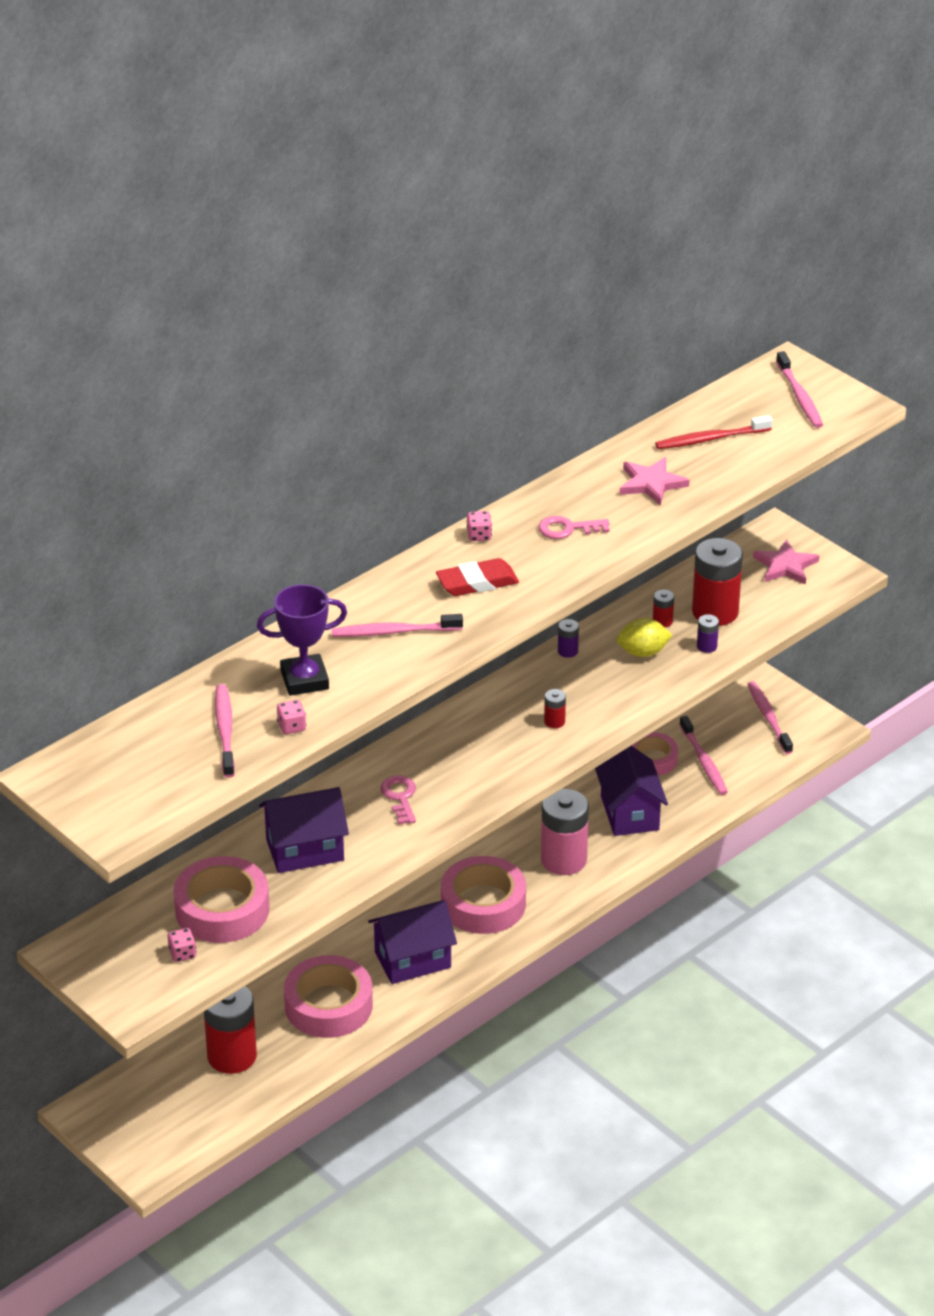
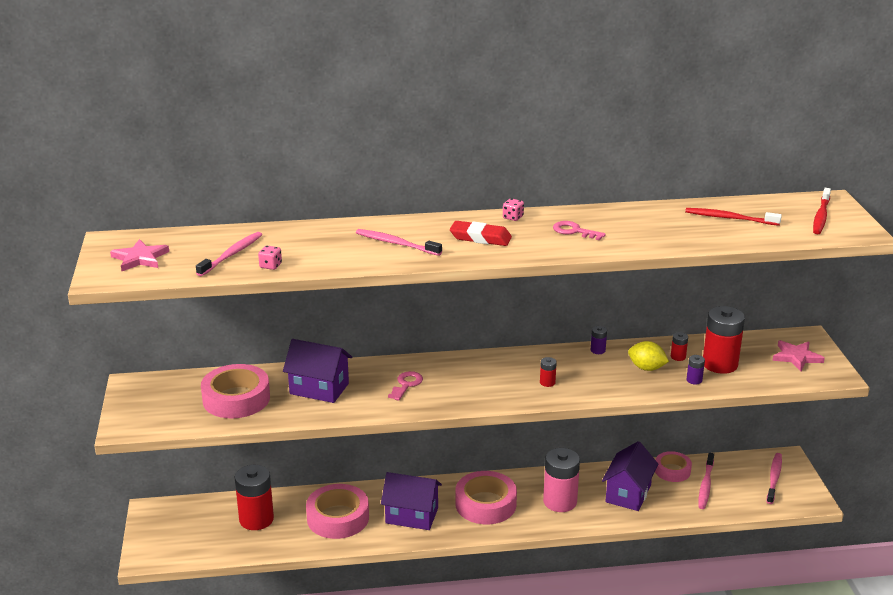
camera: 35 degrees right, 10 degrees down
(182, 954) = (186, 411): pink dice -> none
(304, 680) = (311, 247): purple trophy -> none
(651, 483) = (660, 227): pink star -> pink star (140, 258)
(800, 397) = (821, 216): pink toothbrush -> red toothbrush

